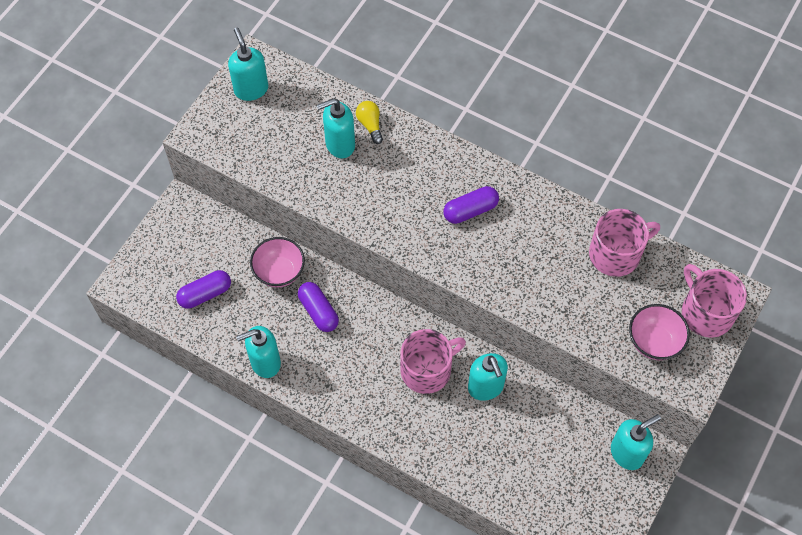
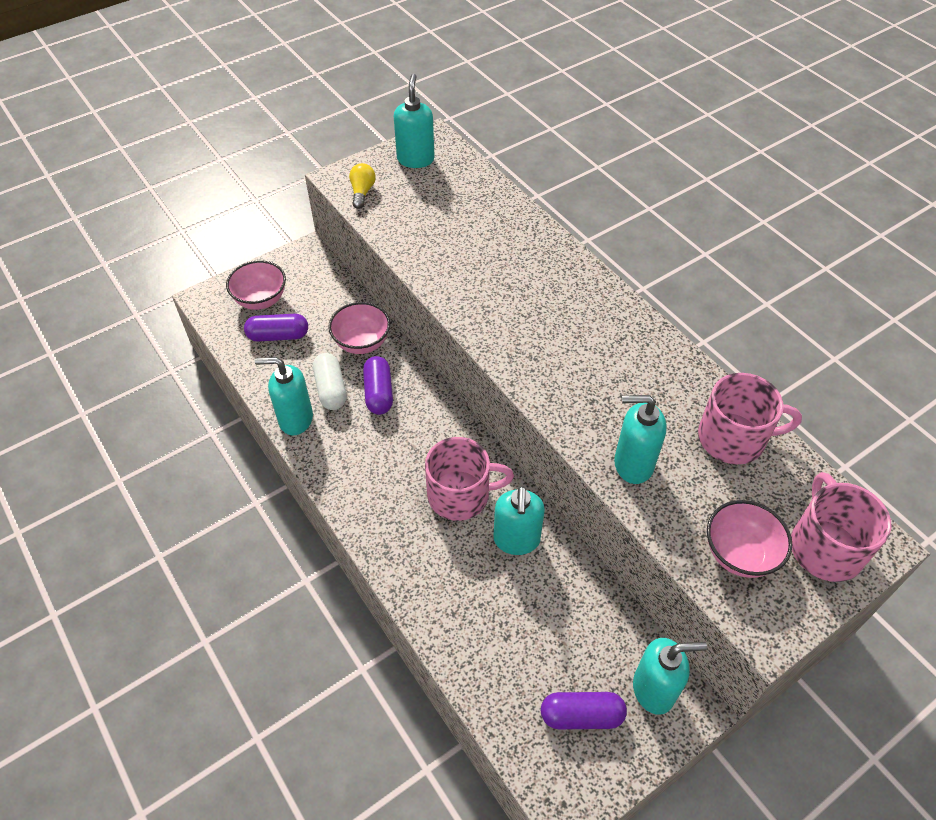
camera: 25 degrees right, 10 degrees down
(169, 266) = (261, 300): none -> pink bowl
(278, 324) = (331, 389): none -> white capsule
(339, 145) = (474, 230): turquoise soap dispenser -> turquoise soap dispenser (633, 464)
(370, 125) = (515, 224): yellow light bulb -> yellow light bulb (362, 192)
(470, 210) = (580, 334): purple capsule -> purple capsule (581, 715)

